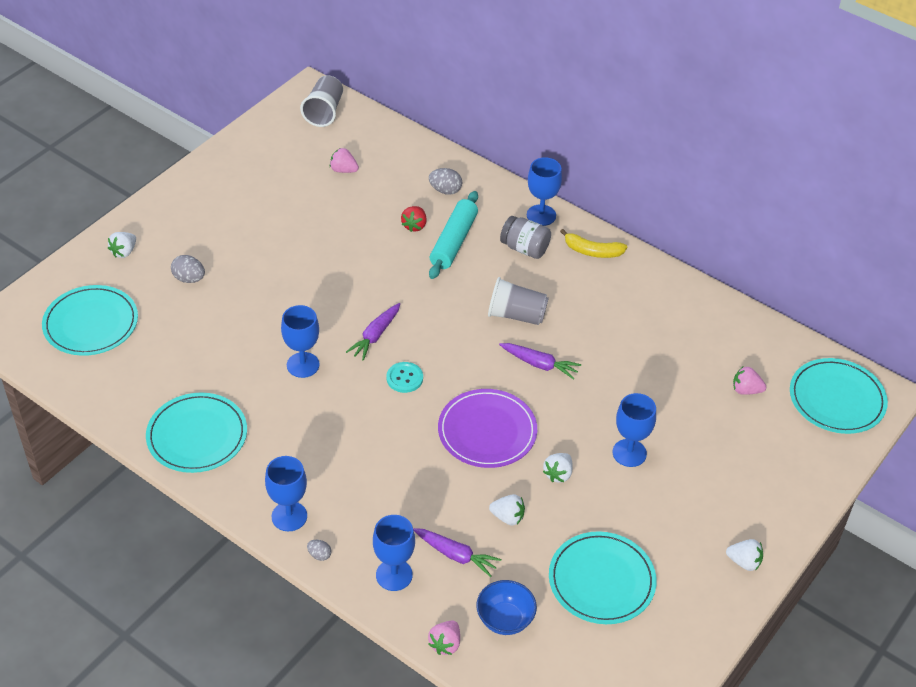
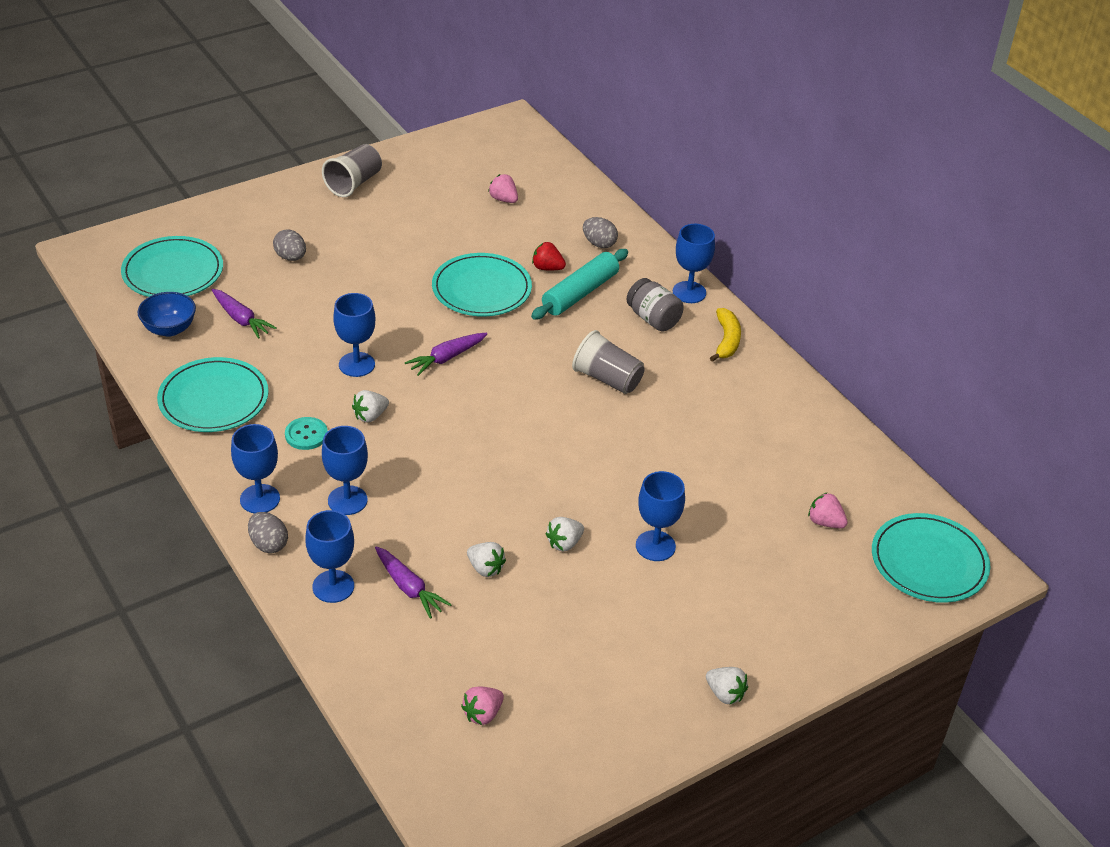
camera: 20 degrees right, 5 degrees down
(124, 252) = (242, 218): white strawberry -> white strawberry (370, 416)
(319, 555) = (268, 544): grey egg -> grey egg, size x1.64
(324, 112) = (515, 143): grey cup -> grey cup (354, 183)
(363, 493) = (347, 500): none -> blue goblet
(404, 378) = (453, 405): turquoise button -> turquoise button (306, 435)
(414, 226) = (547, 268): red strawberry -> red strawberry turned 75 degrees clockwise
(445, 644) = (347, 669): pink strawberry -> pink strawberry (483, 714)
(487, 431) = (511, 480): purple plate -> none
(505, 619) = (424, 666): blue bowl -> blue bowl (169, 329)
(539, 364) = (605, 432): purple carrot -> purple carrot (241, 319)
(592, 251) = (726, 340): yellow banana -> yellow banana turned 120 degrees counterclockwise
(601, 580) = (552, 661): turquoise plate -> turquoise plate (481, 289)

